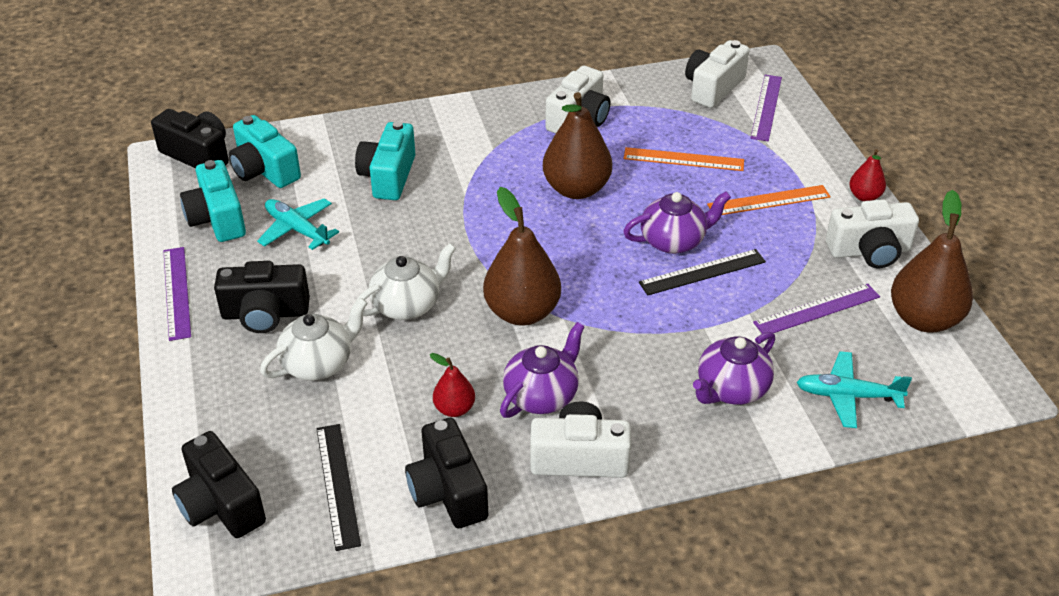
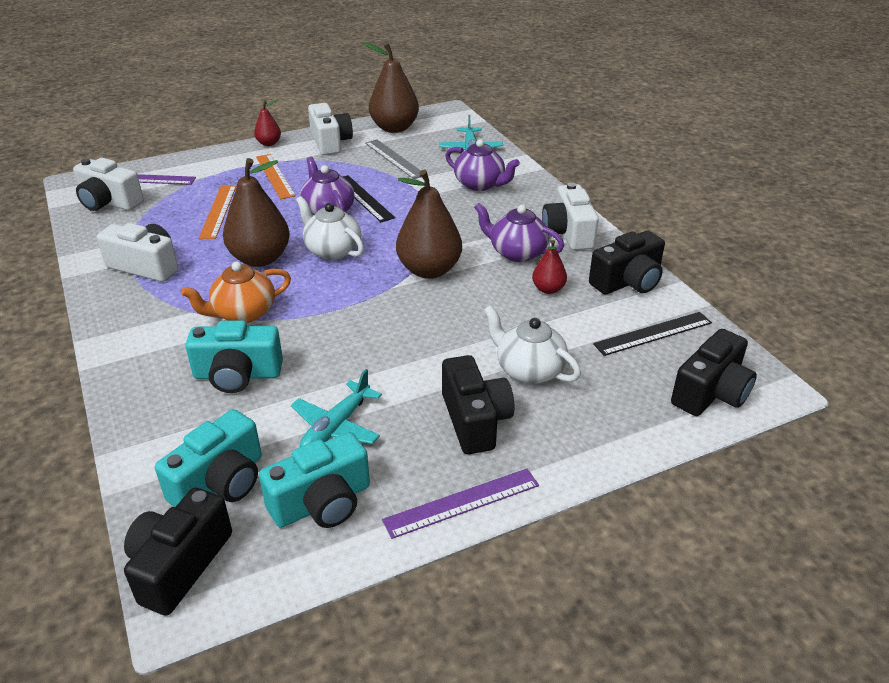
camera: 100 degrees left, 5 degrees down
(407, 305) = (437, 330): white teapot -> white teapot (332, 250)
(480, 179) = (243, 313): none -> orange teapot
(817, 309) = (394, 159): purple ruler -> grey ruler

